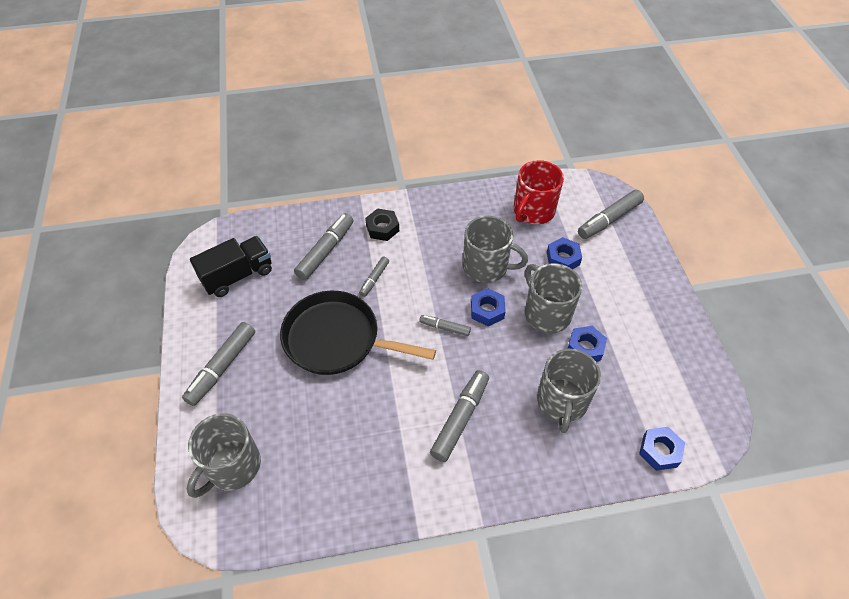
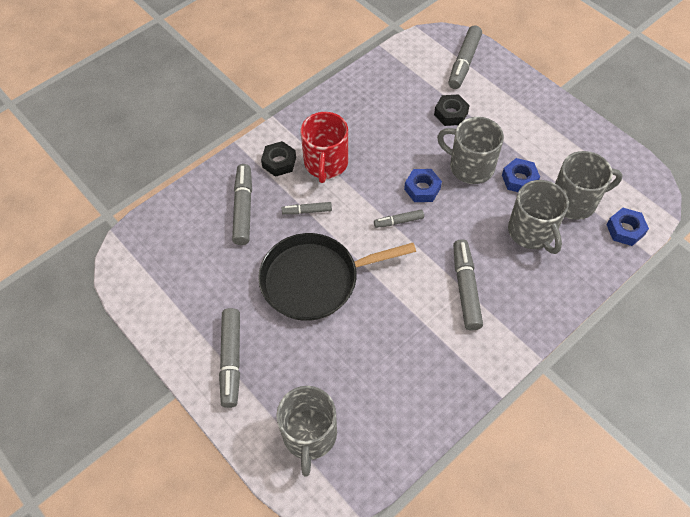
camera: 30 degrees left, 5 degrees up
(237, 276) = (178, 273): black truck -> none
(374, 279) = (307, 211): grey marker -> grey marker turned 90 degrees clockwise
(486, 267) = (394, 152): grey mug -> grey mug (574, 201)
(533, 211) = (398, 84): red mug -> red mug (326, 163)
(563, 258) = (451, 114): blue nut -> black nut

